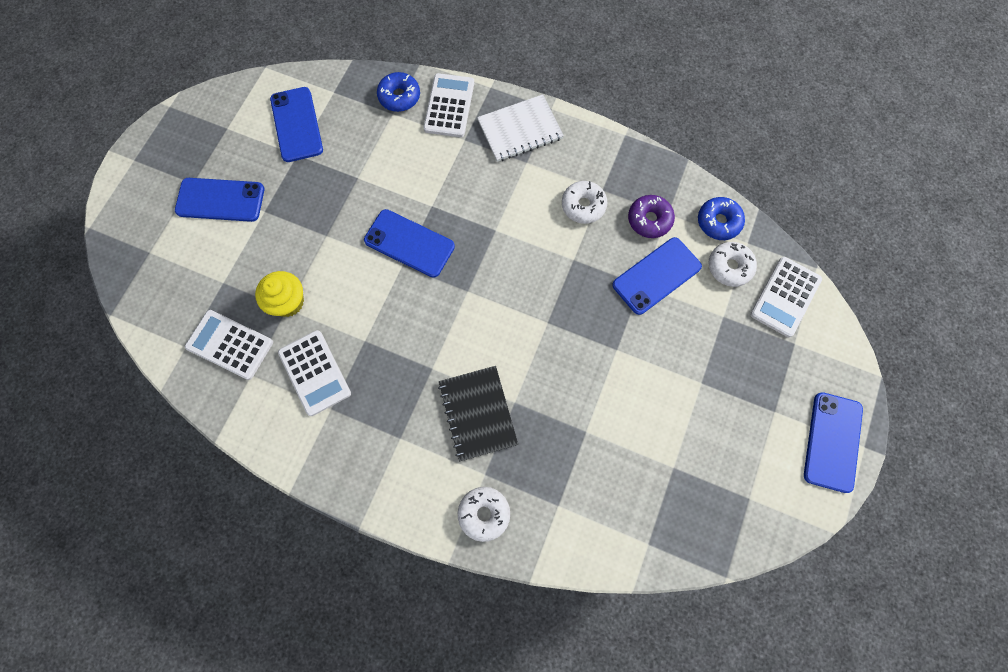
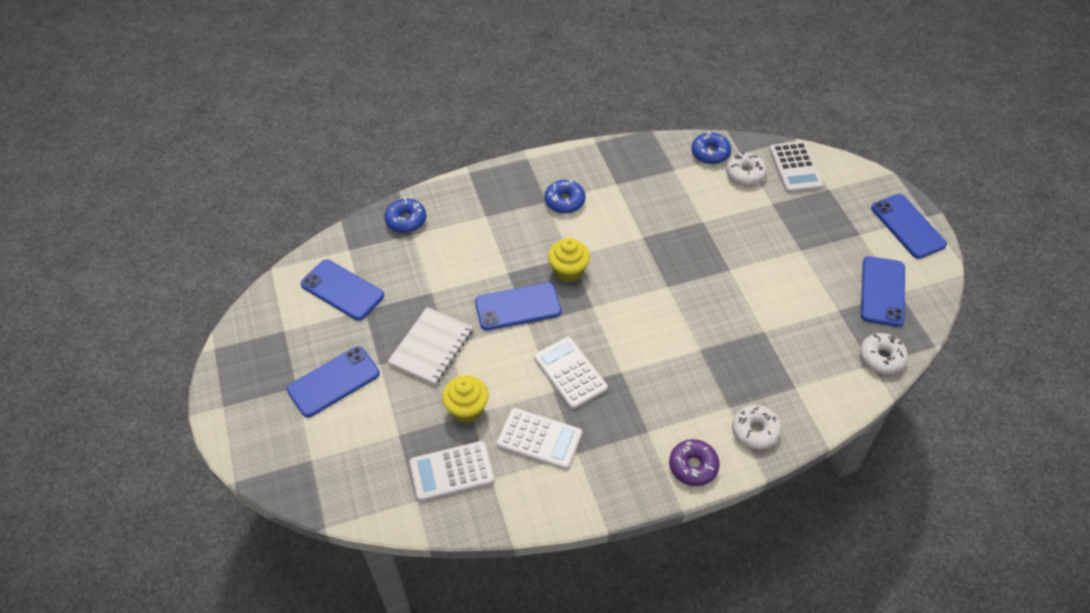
camera: 40 degrees left, 20 degrees down
(449, 106) = (451, 202): white calculator -> white calculator (570, 373)
(478, 413) = (683, 374): black notebook -> none
(480, 243) = (568, 271): none -> yellow cupcake
(520, 129) = (519, 184): white notebook -> white notebook (431, 347)
(541, 174) = (564, 201): none -> blue donut
(583, 206) = (614, 201): white donut -> white donut (881, 358)
(649, 220) = (666, 181): purple donut -> purple donut (693, 466)
(656, 276) = (706, 209): blue phone -> blue phone (882, 291)

